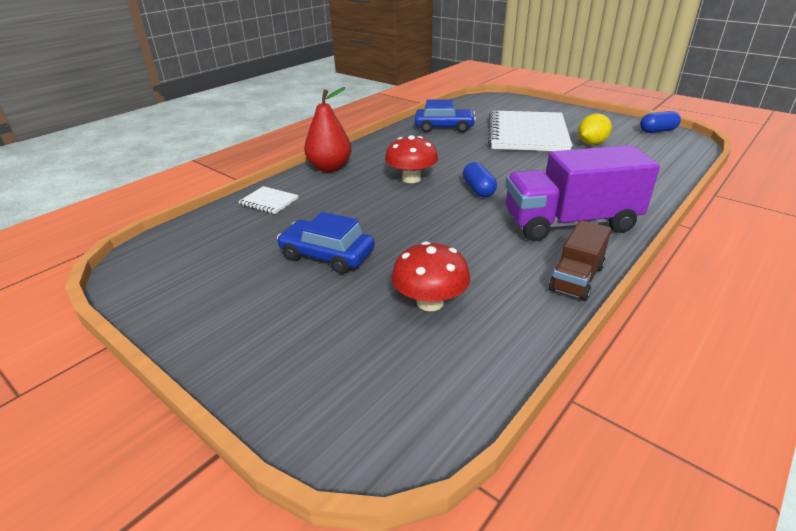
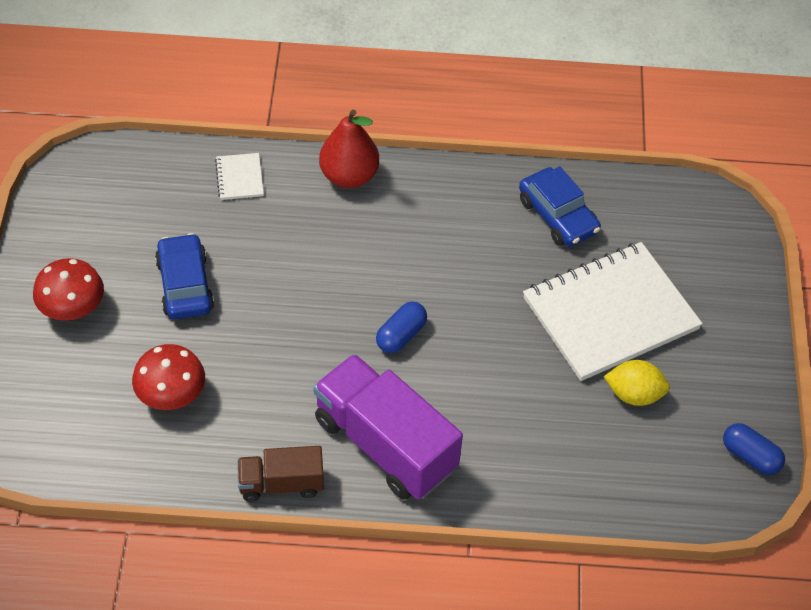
camera: 50 degrees right, 20 degrees up
(411, 179) = (380, 263): red mushroom -> red mushroom (72, 308)

